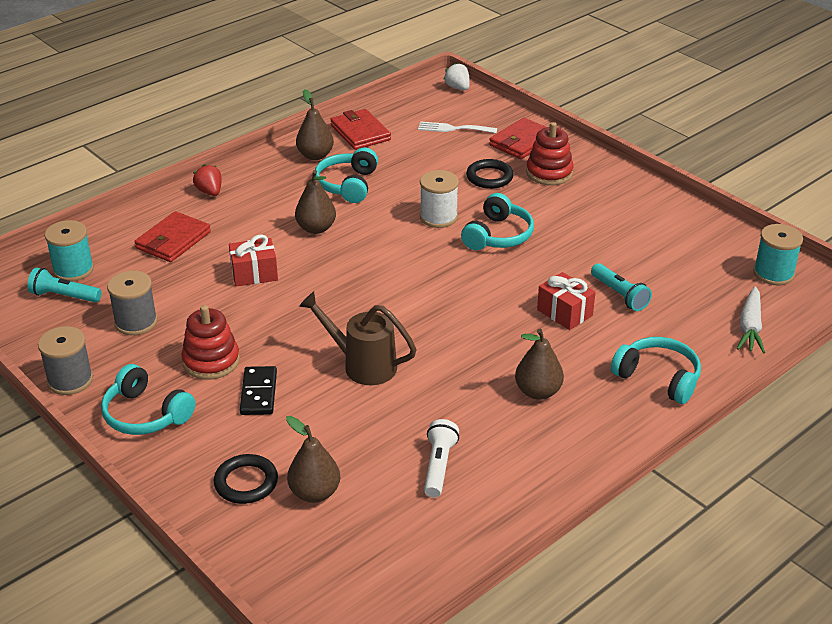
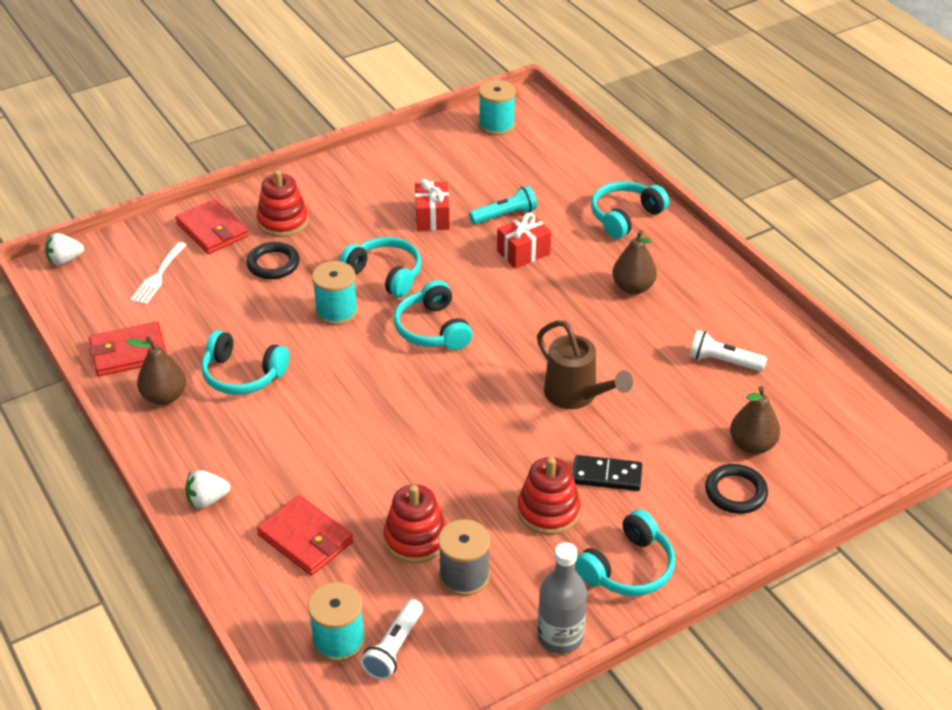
camera: 80 degrees left, 5 degrees up
(64, 296) = (394, 648): turquoise flashlight -> white flashlight
(70, 380) = (560, 637): grey spool -> grey bottle
(175, 293) = (415, 539): none -> red stacking toy
(210, 192) = (207, 500): red strawberry -> white strawberry
(254, 274) = (398, 467): red gift -> red gift (432, 217)
(316, 228) = (324, 409): brown pear -> none
(363, 365) = (576, 395): brown watering can -> brown watering can turned 75 degrees counterclockwise
(431, 271) = (433, 329): none -> turquoise headphones
(438, 217) = (336, 311): white spool -> turquoise spool
(750, 327) = (568, 154): white carrot -> none

